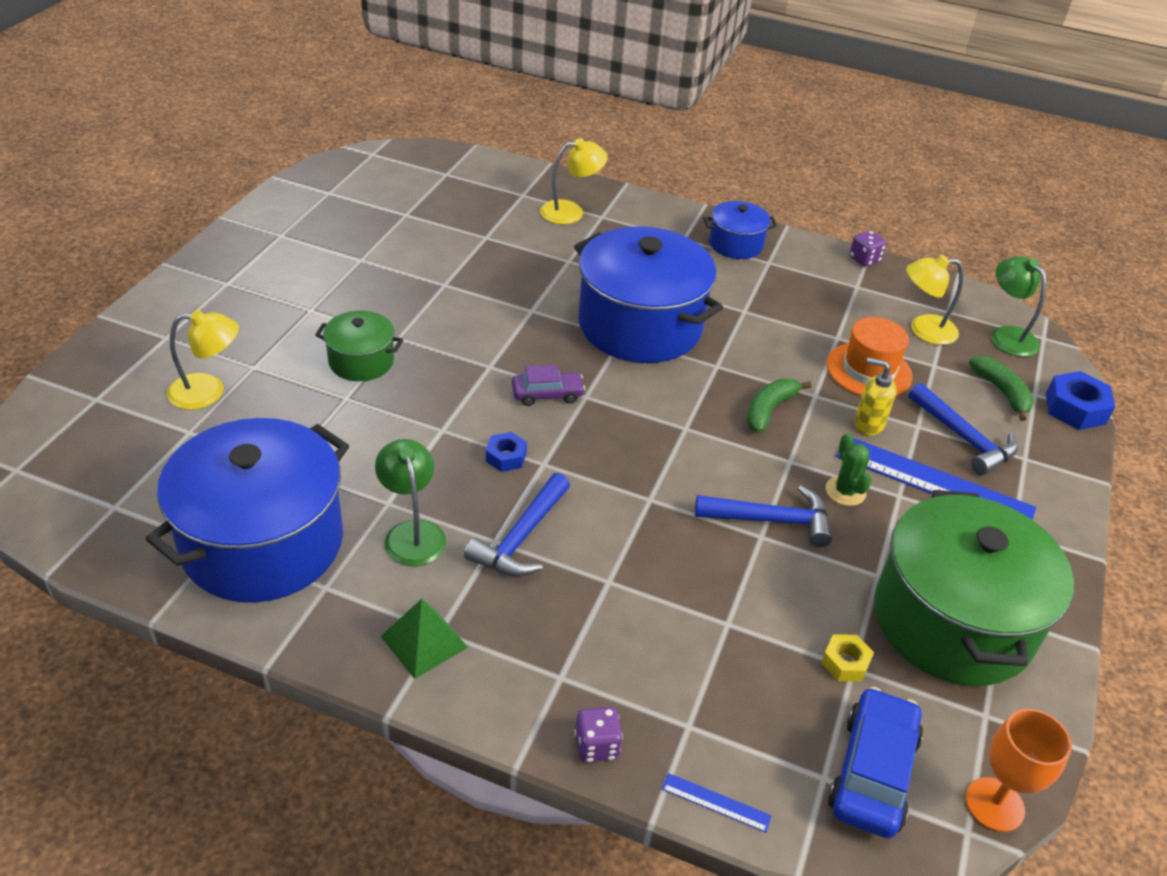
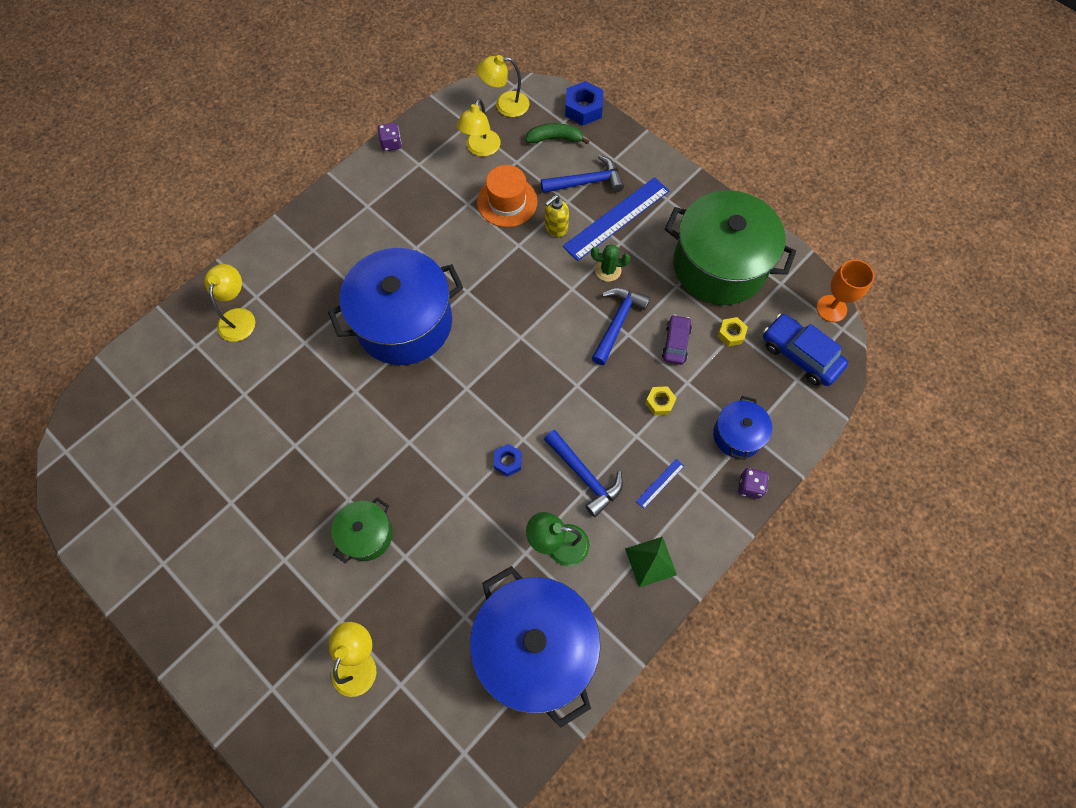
camera: 65 degrees left, 25 degrees up
(547, 394) = (454, 413): purple car -> purple car (675, 343)
(676, 597) = (660, 402): none -> yellow nut
(716, 802) = (799, 439): blue ruler -> blue ruler (660, 483)
(736, 244) = (336, 217): blue pot -> blue pot (737, 435)
(769, 410) = (522, 279): green banana -> none
(1007, 335) = (505, 105): green lamp -> yellow lamp

